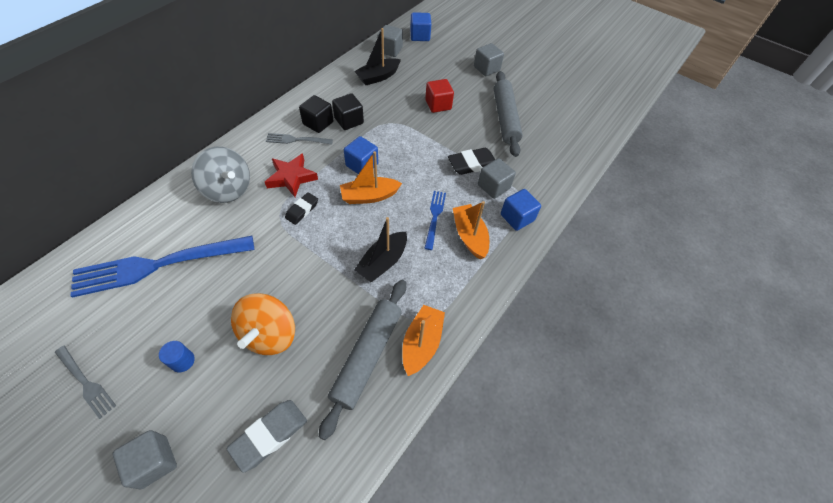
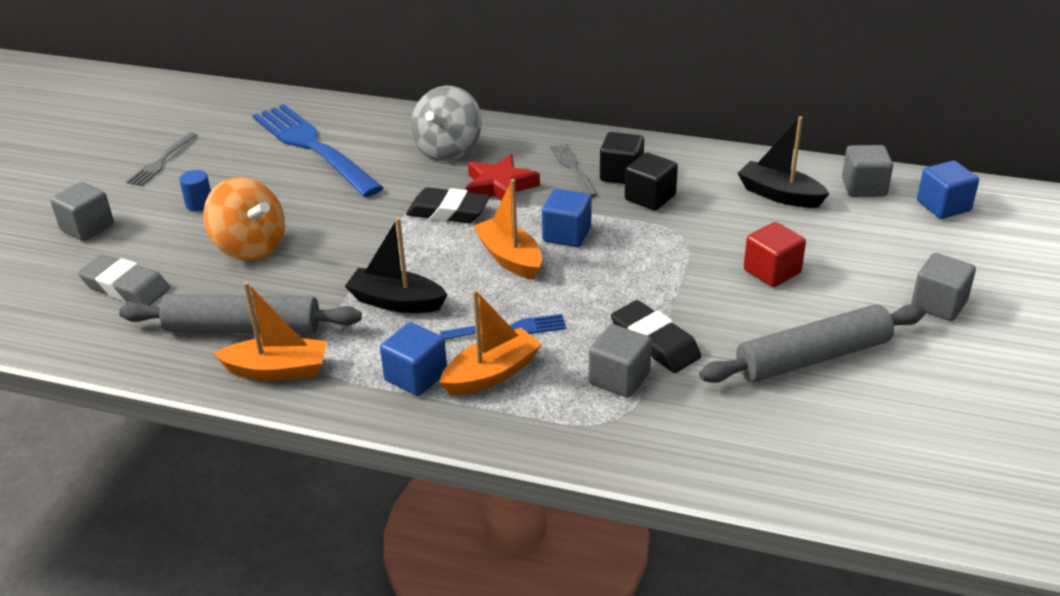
camera: 75 degrees right, 20 degrees down
(269, 334) = (250, 247): orange spinning top -> orange spinning top turned 135 degrees counterclockwise
(302, 210) = (448, 212): black eraser -> black eraser, size x1.53
(517, 217) = (565, 421): blue cube -> blue cube (416, 377)

